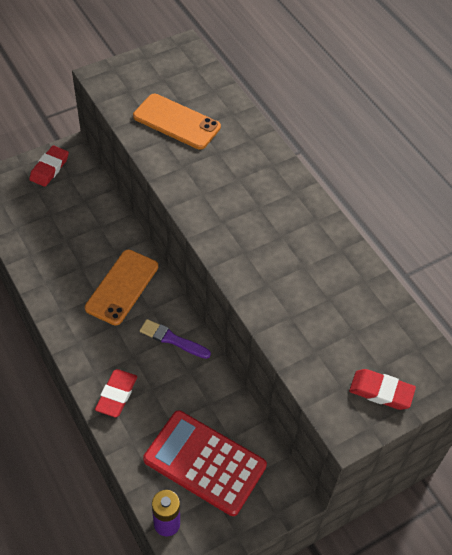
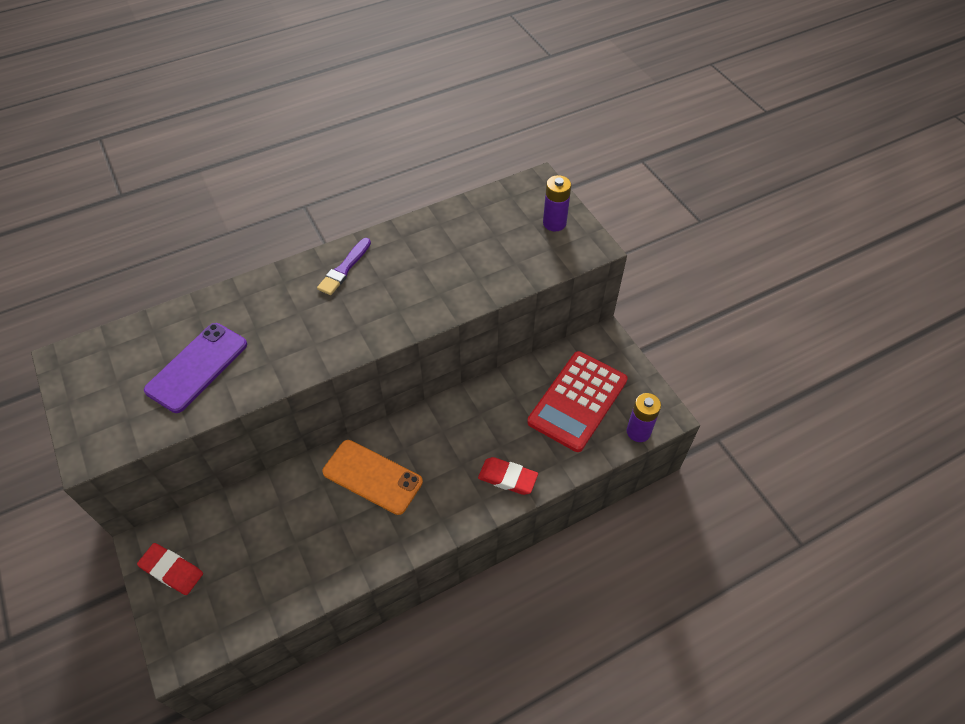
camera: 85 degrees left, 0 degrees up
(172, 339) = (443, 427): purple brush -> purple brush (344, 268)
(176, 122) = (197, 367): orange phone -> purple phone
(381, 391) = (554, 223): red eraser -> purple battery

